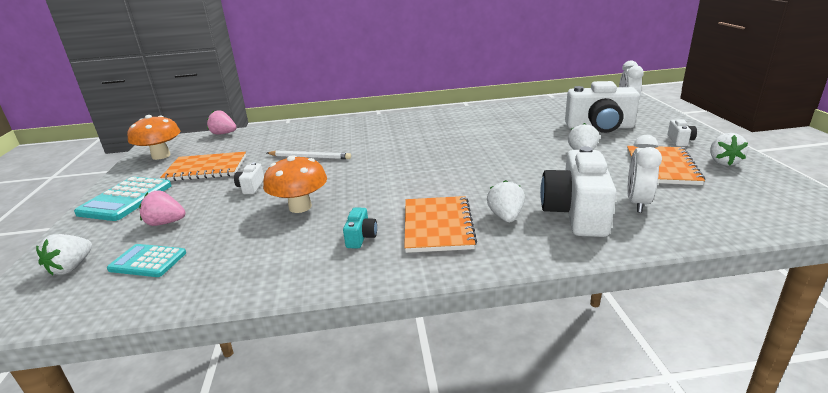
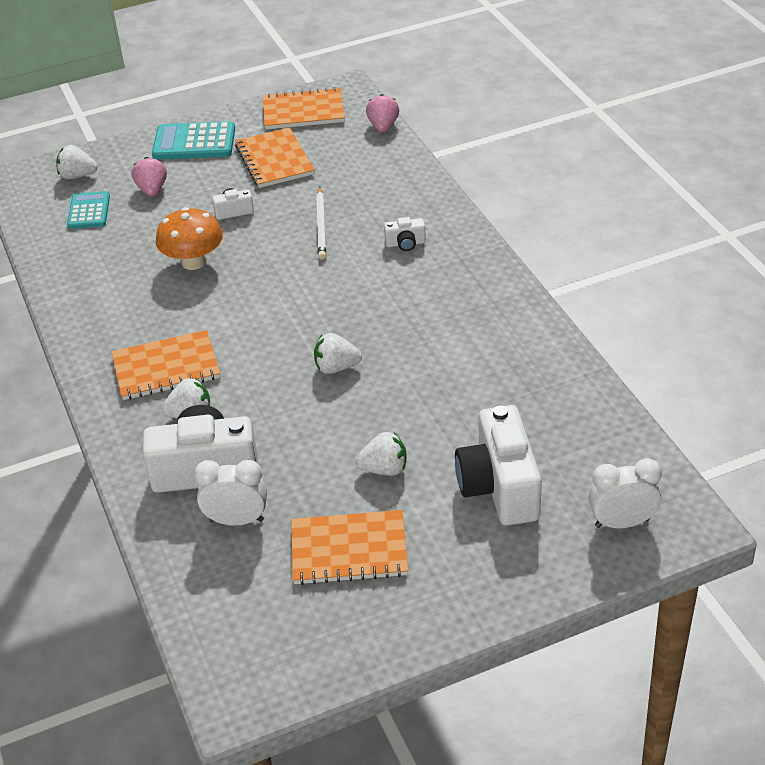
camera: 75 degrees right, 15 degrees up
(161, 156) = (303, 111): orange mushroom -> orange notebook
(361, 237) = (139, 321): turquoise camera -> none
(680, 141) = (458, 579): white camera -> white camera (405, 243)
(723, 162) = (380, 618): white strawberry -> white strawberry (336, 367)

